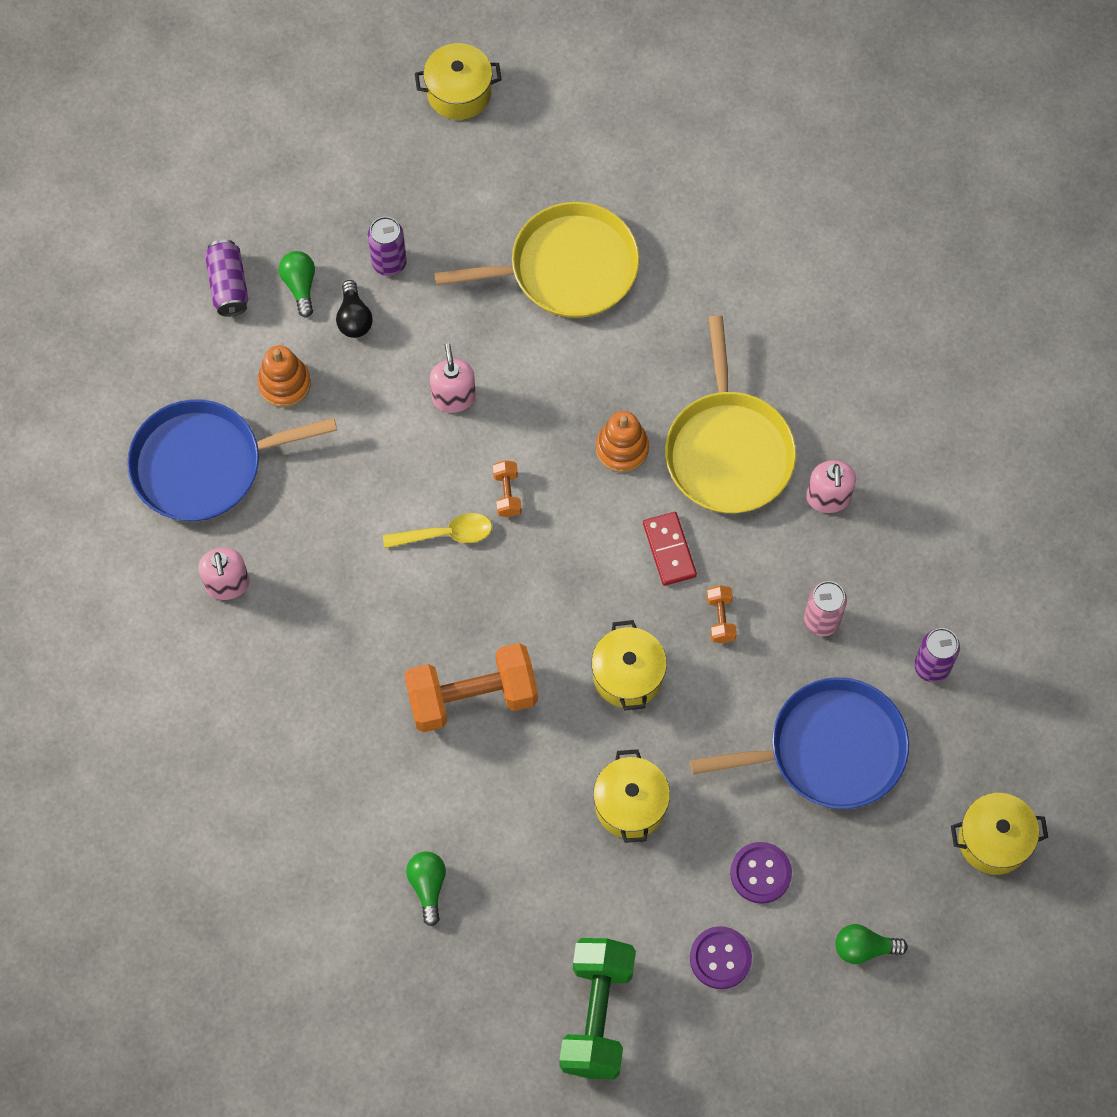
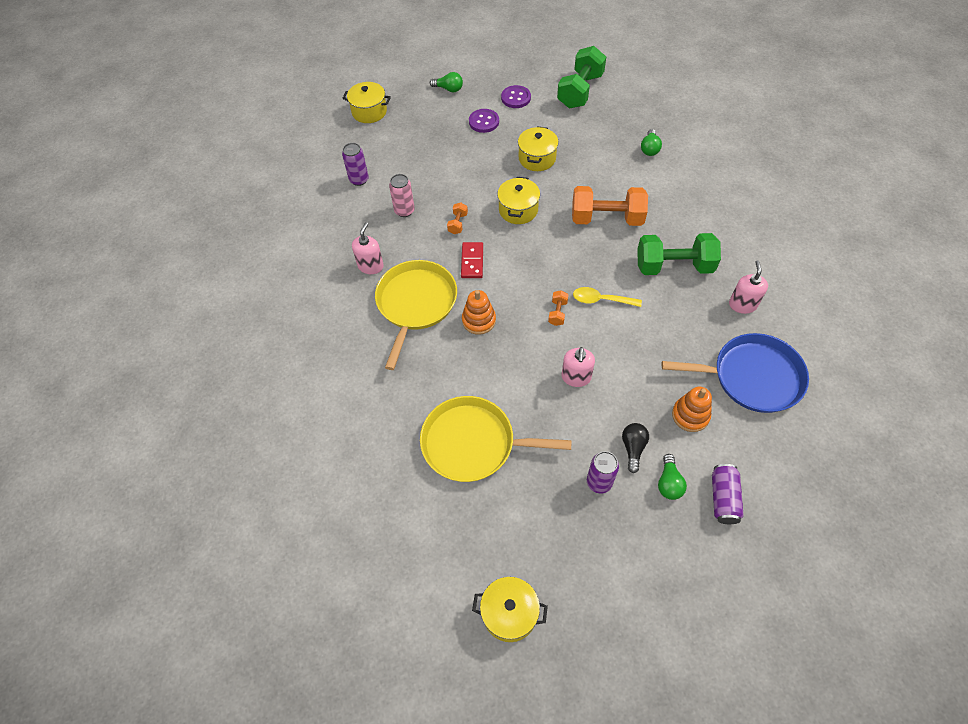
camera: 160 degrees left, 10 degrees down
(343, 628) = (674, 266): none -> green dumbbell
(829, 749) = (428, 159): blue pan -> none

